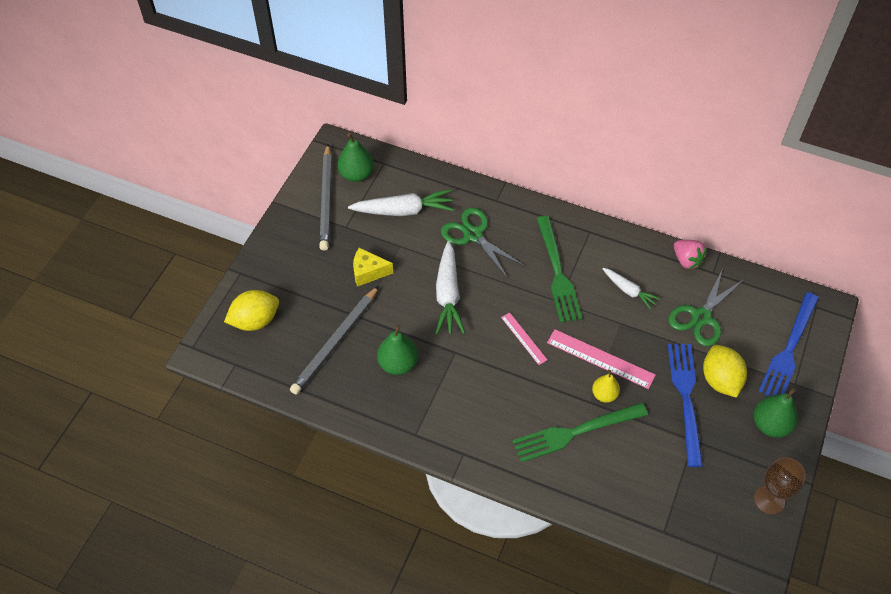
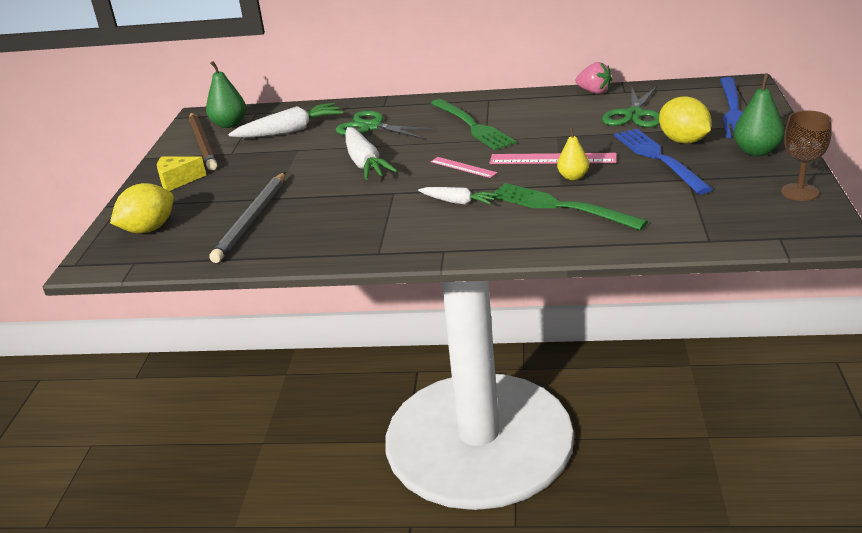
camera: 15 degrees left, 25 degrees down
(326, 199) = (203, 144): grey pencil -> brown pencil
(368, 272) = (269, 171): yellow cheese -> yellow cheese (178, 181)
(398, 364) = (332, 215): green pear -> none
(574, 433) = (559, 206): green fork -> green fork turned 75 degrees clockwise
(628, 291) = (551, 118): white carrot -> white carrot (458, 202)

